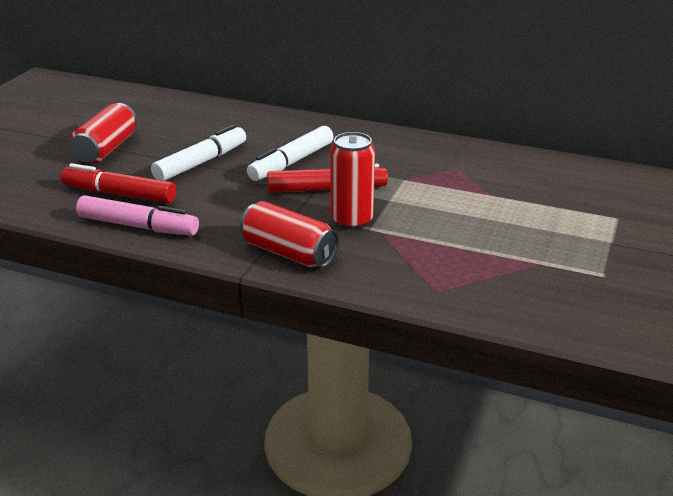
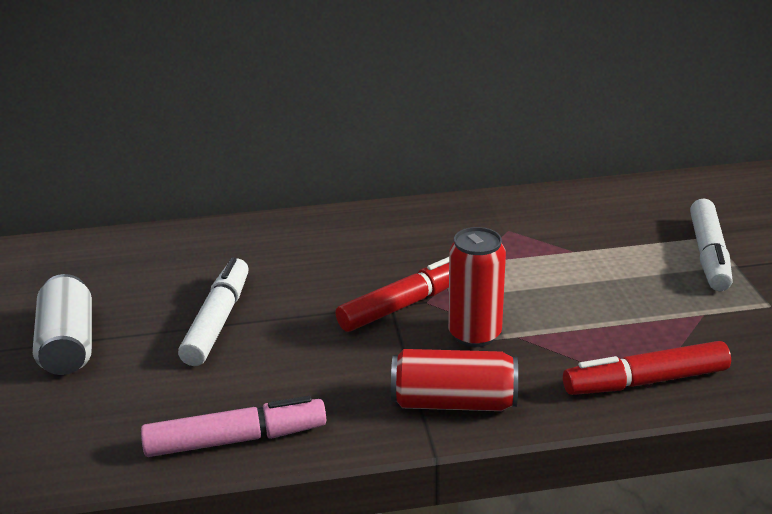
camera: 30 degrees left, 0 degrees up
(106, 149) = (68, 344): red can -> white can
(119, 194) = (159, 404): red marker -> red marker (645, 381)
(291, 162) = (327, 283): white marker -> white marker (709, 255)

